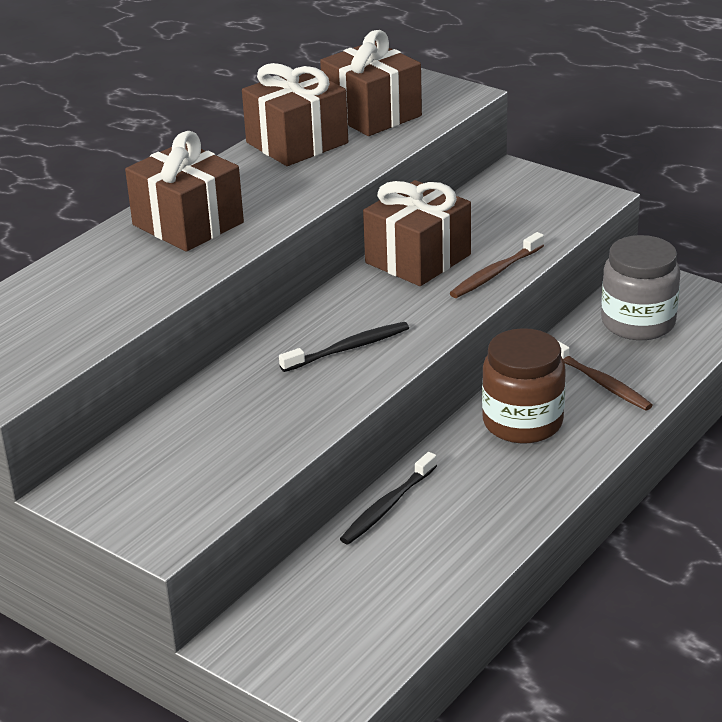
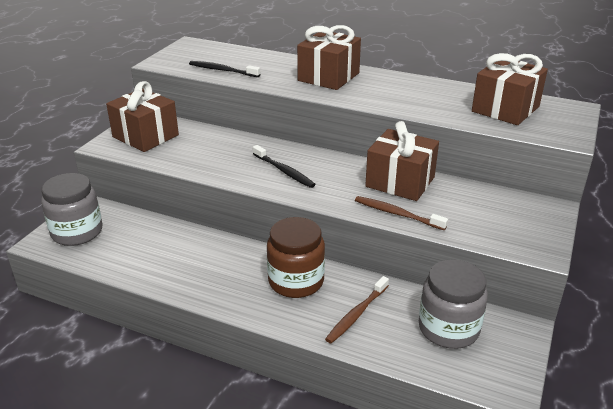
camera: 75 degrees right, 0 degrees up
(297, 143) = (445, 92): brown gift -> brown gift (145, 136)
(318, 649) = (77, 232): none -> grey jar
(388, 506) = (199, 238): black toothbrush -> black toothbrush (223, 70)

